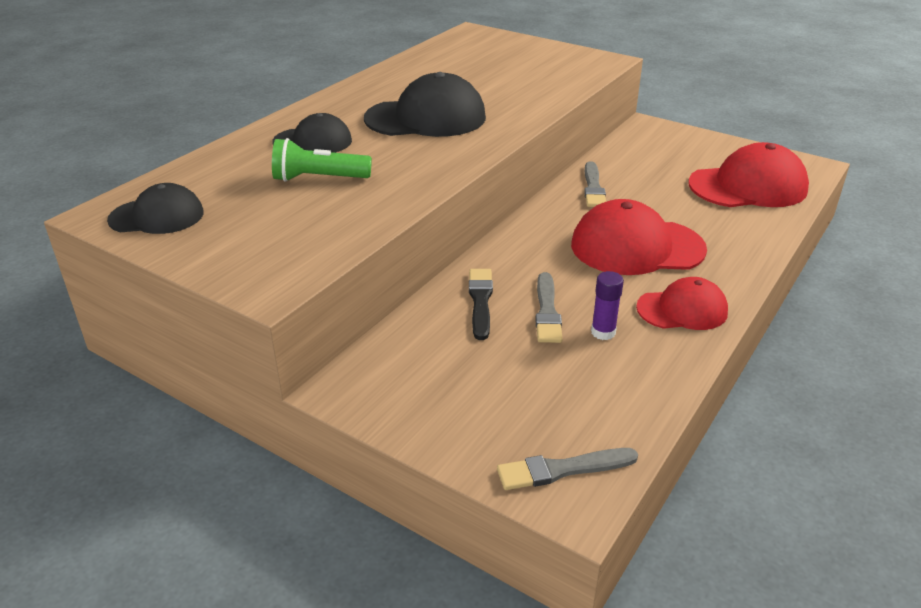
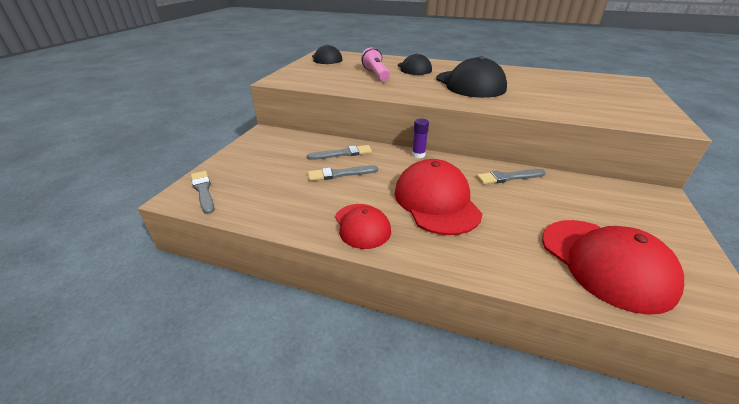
camera: 75 degrees right, 0 degrees up
(318, 179) = (376, 74): green flashlight -> pink flashlight
(480, 301) = (342, 154): black brush -> grey brush
(603, 332) = (324, 194): purple glue stick -> purple glue stick (418, 155)

